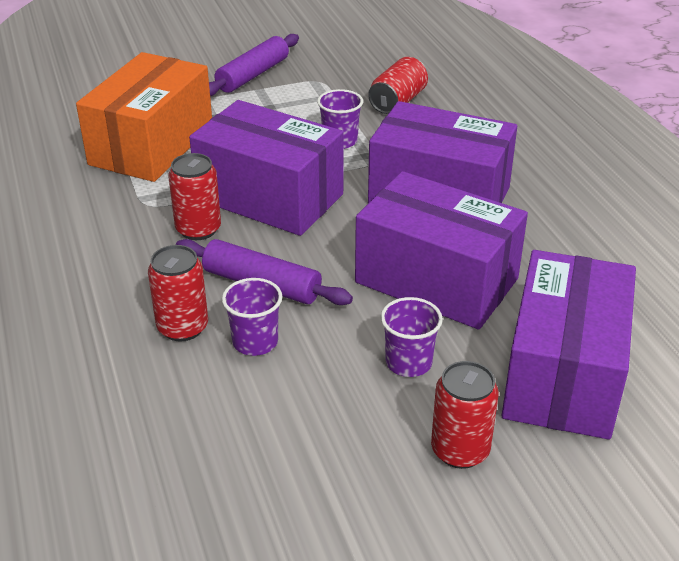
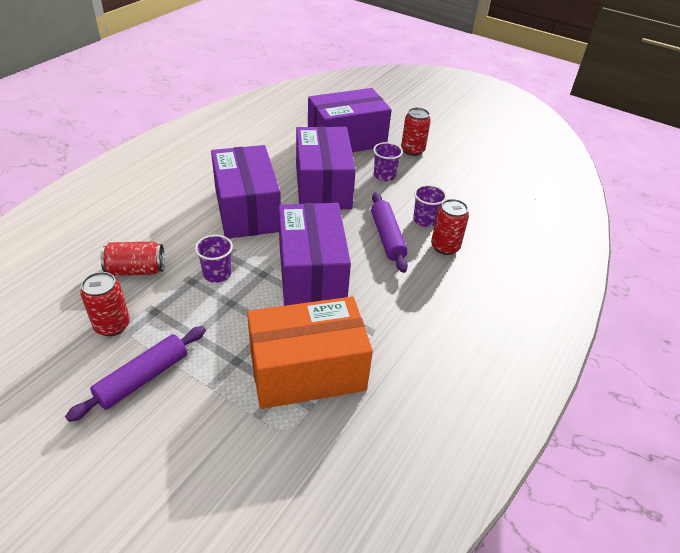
camera: 130 degrees left, 5 degrees up
(198, 229) = (372, 285): red can -> red can (112, 325)
(253, 75) = (142, 378): purple rolling pin -> purple rolling pin turned 45 degrees counterclockwise

